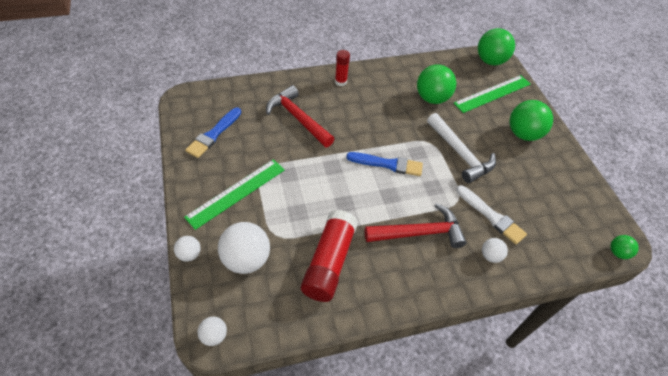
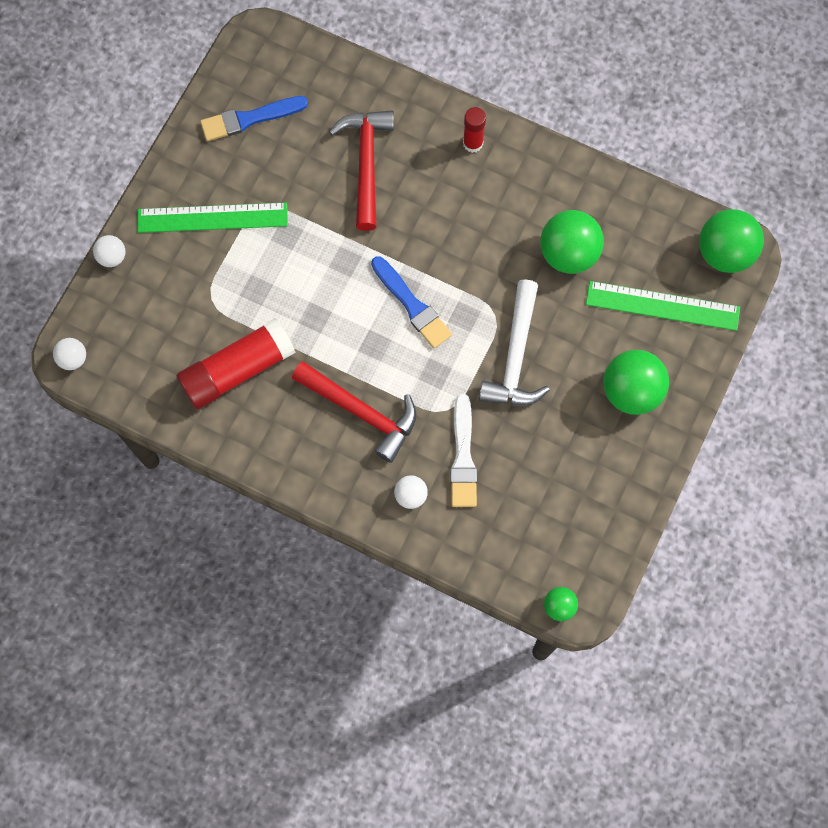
camera: 45 degrees right, 20 degrees up
(246, 259) = (160, 304): white ball -> none

